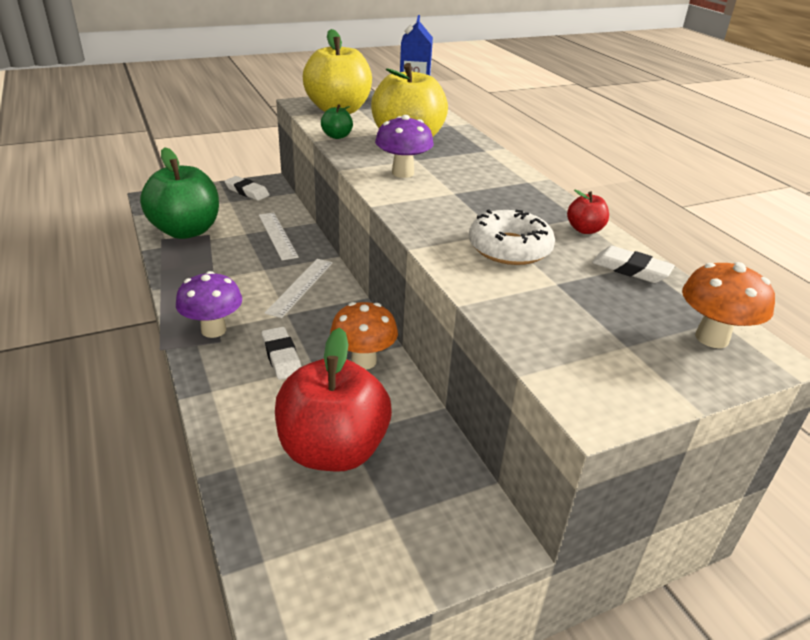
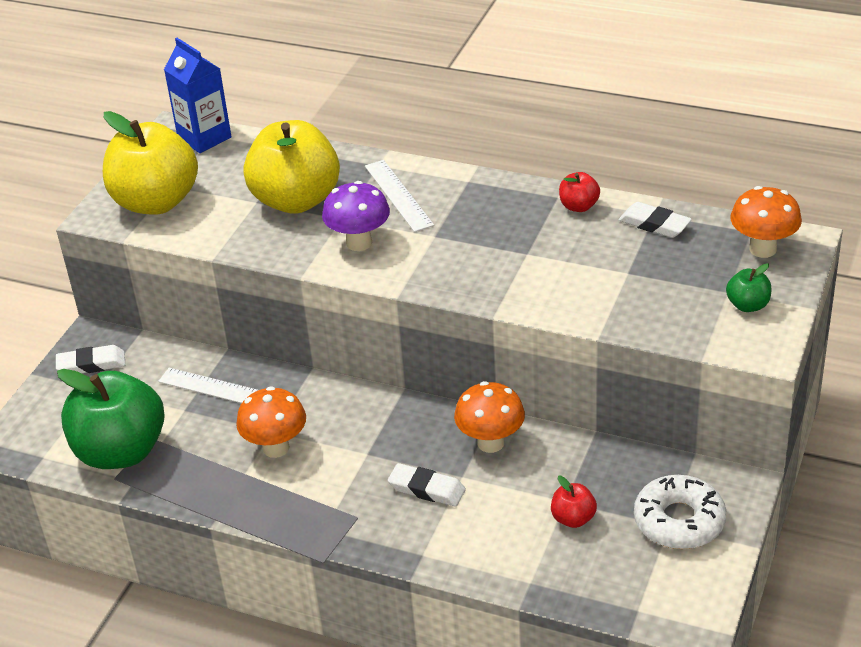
camera: 40 degrees left, 5 degrees up
(213, 330) = (335, 513): purple mushroom -> none
(250, 277) = (276, 448): none -> orange mushroom
(300, 287) = (334, 422): white ruler -> white ruler (398, 195)
(333, 450) = (573, 518): red apple -> red apple, size x0.43
(337, 136) = (222, 239): green apple -> green apple (747, 305)
(509, 248) = (556, 263): white donut -> white donut (679, 521)
(631, 269) = (654, 224): white eraser -> white eraser turned 45 degrees clockwise

